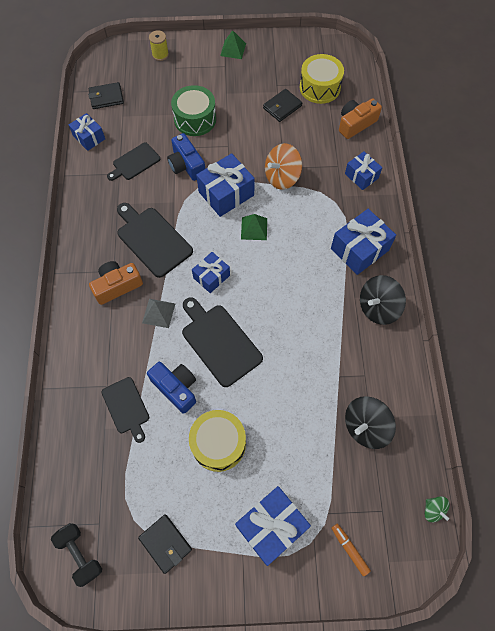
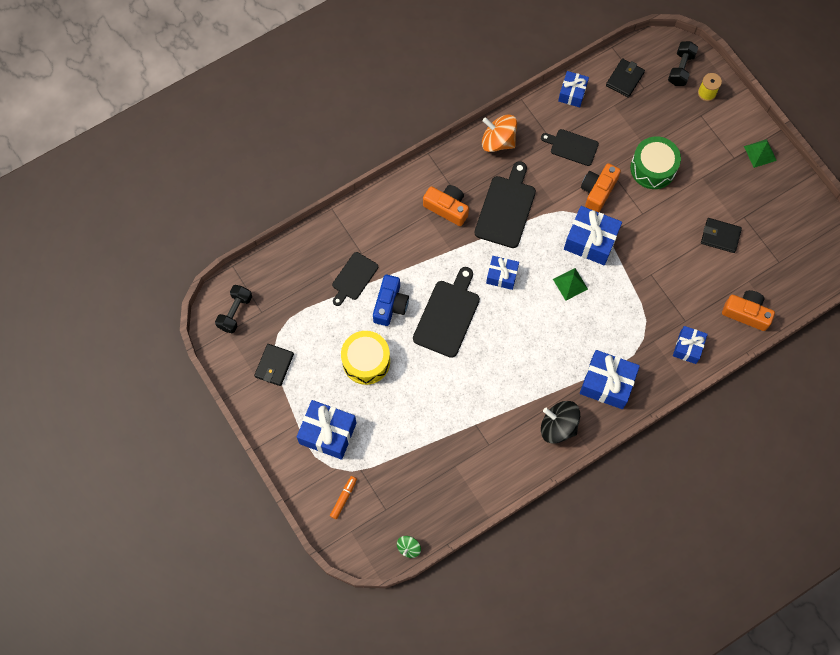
camera: 60 degrees right, 5 degrees up
(106, 97) = (624, 79): black wallet -> black wallet turned 75 degrees clockwise
(128, 59) = (680, 69): none -> black dumbbell
(158, 313) = (443, 254): grey pyramid -> none
(186, 165) = (598, 191): blue camera -> orange camera
(282, 177) = (639, 279): orange spinning top -> orange spinning top (498, 141)
(320, 87) = (768, 258): yellow drum -> none
(365, 427) = (445, 466): black spinning top -> none

